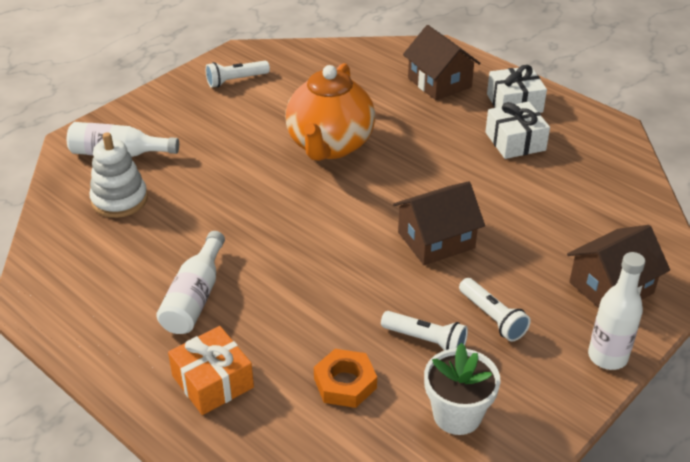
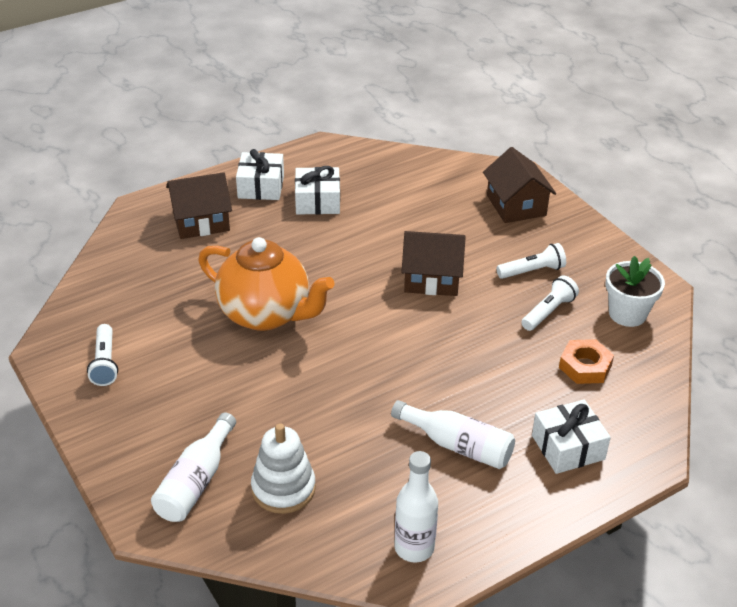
camera: 75 degrees left, 0 degrees up
(212, 382) = (568, 447): orange gift -> white gift
(436, 240) = (432, 278): brown house -> brown house turned 75 degrees counterclockwise
(607, 357) = (585, 228): white bottle -> white bottle (414, 547)

